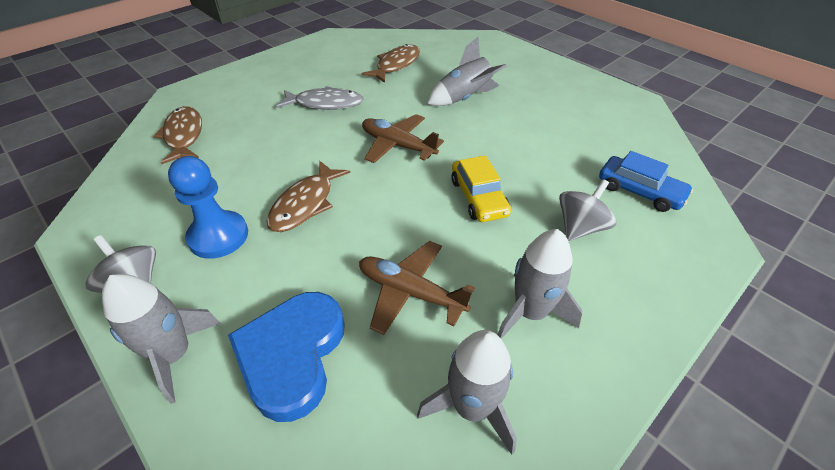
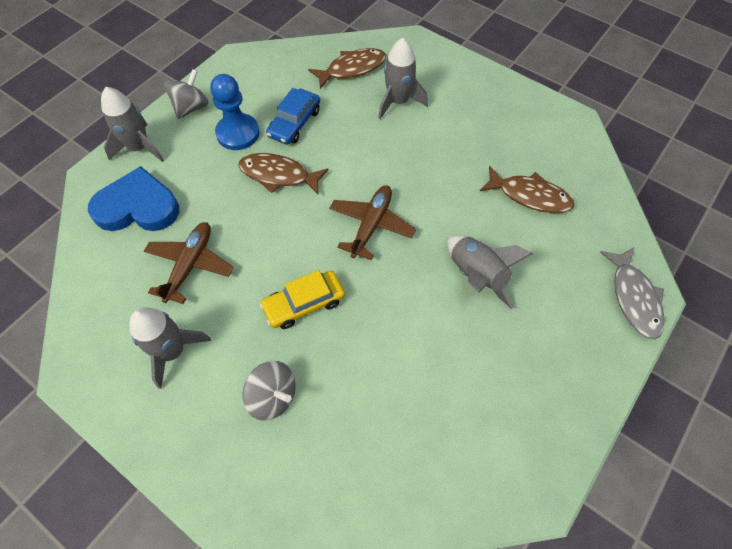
camera: 80 degrees right, 15 degrees up
(325, 103) = (428, 150): grey fish -> grey fish (634, 298)
(472, 407) = (97, 315): grey rocket -> grey rocket (398, 102)
(639, 191) = (336, 465): blue car -> blue car (294, 123)

